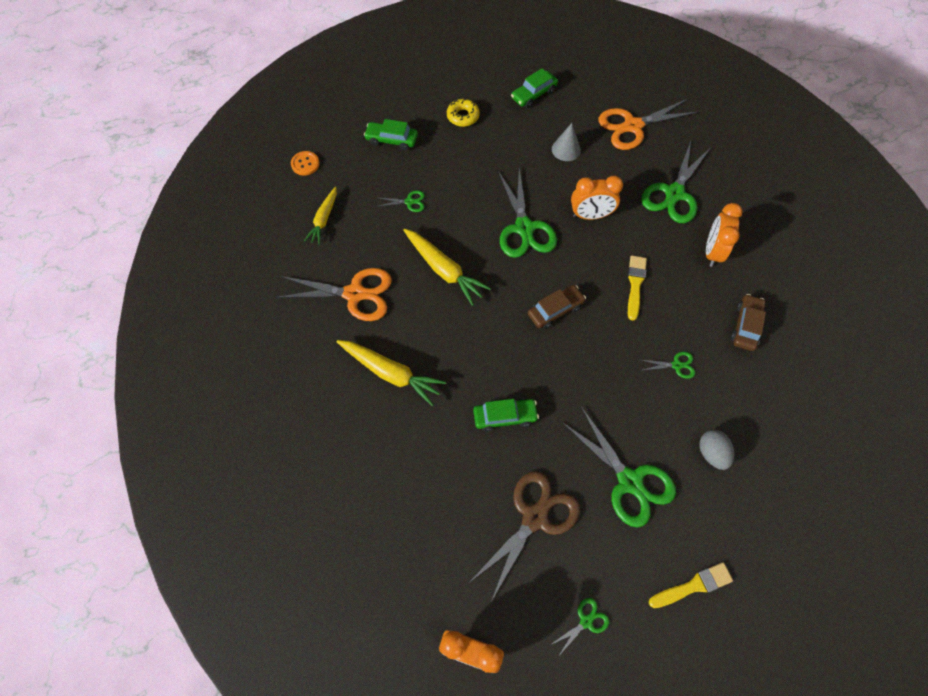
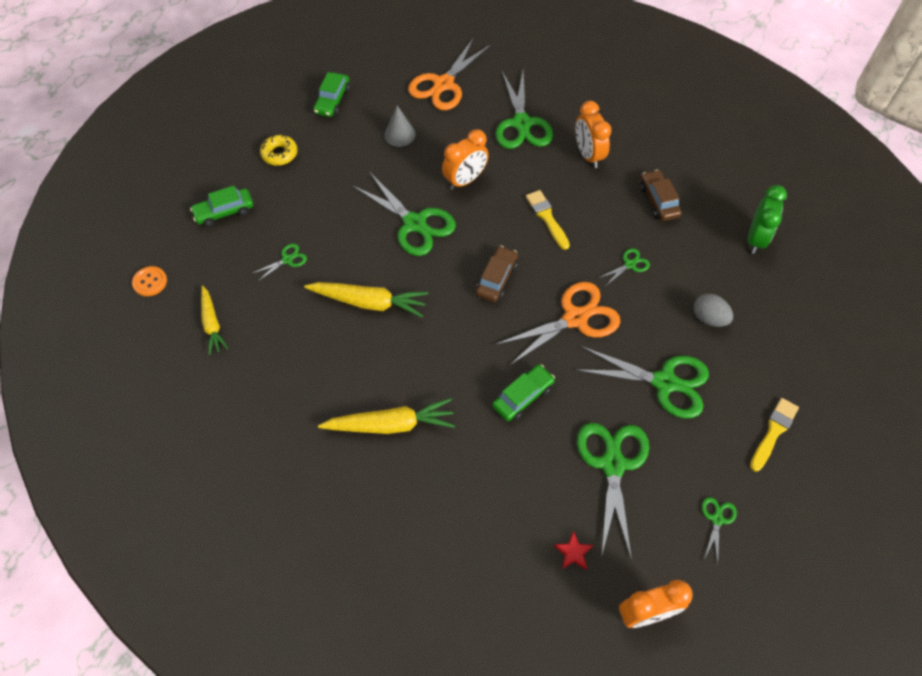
camera: 35 degrees left, 5 degrees down
(355, 294) = (299, 374): orange scissors -> orange scissors (575, 318)
(451, 563) = (573, 552): none -> red star
(534, 517) = (612, 464): brown scissors -> green scissors
(811, 412) = (756, 239): none -> green clock

